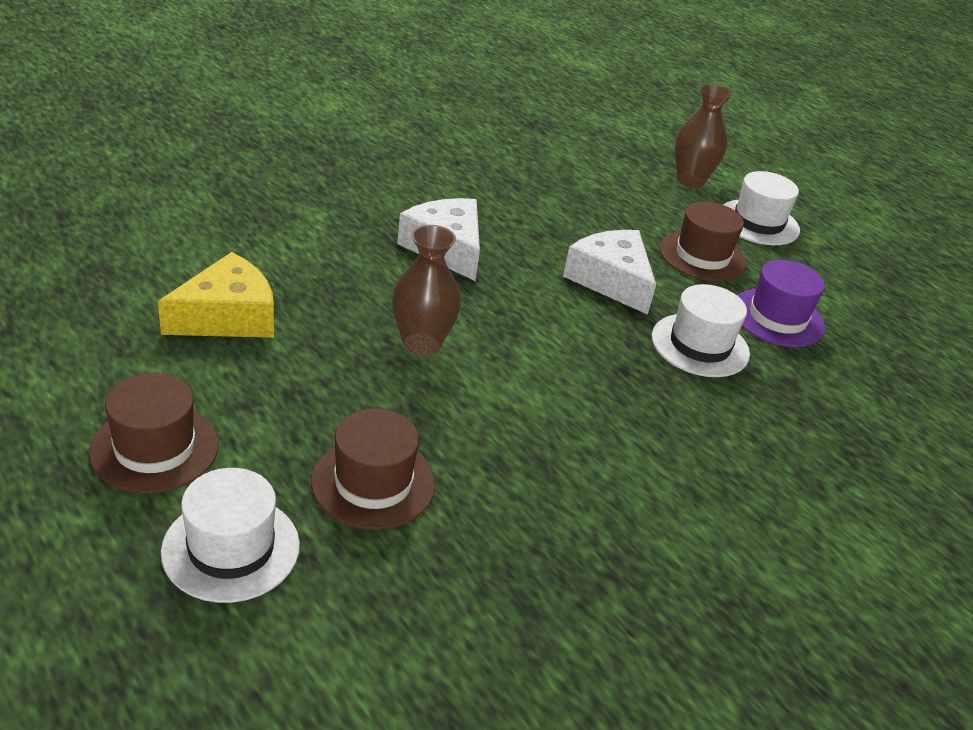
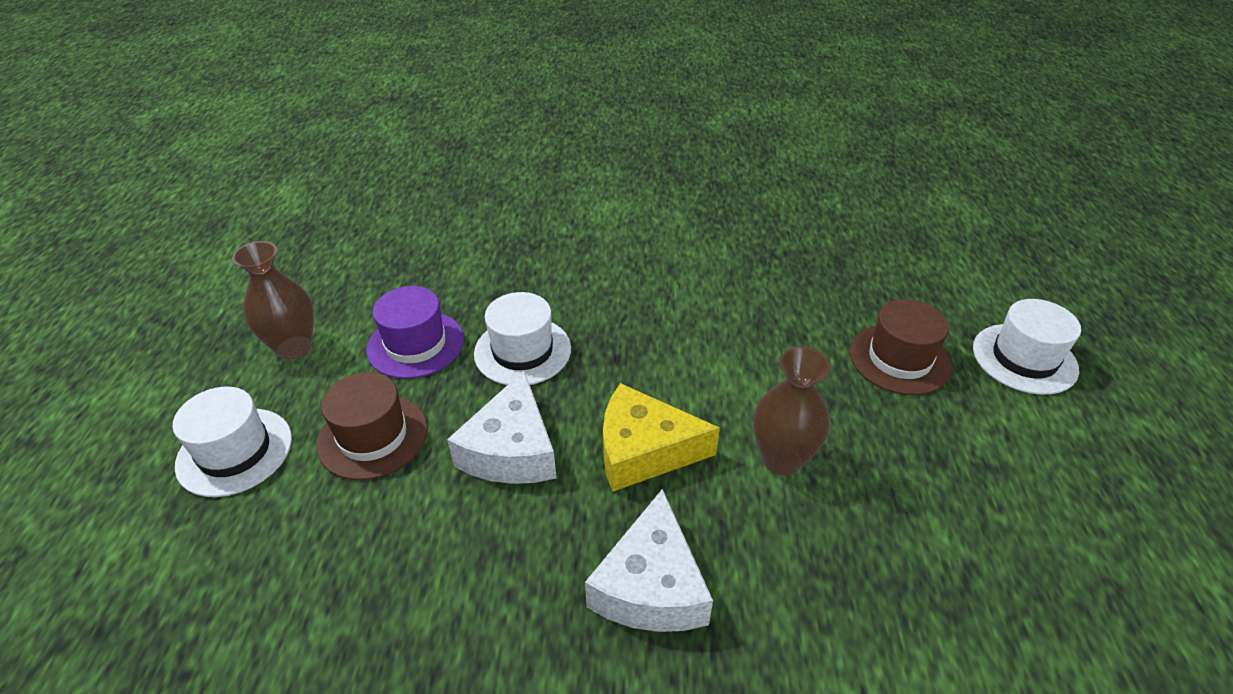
camera: 135 degrees left, 5 degrees up
(154, 448) = (1080, 456): brown hat -> none
(228, 316) = (983, 589): yellow cheese -> yellow cheese (644, 450)
(690, 180) = (185, 562): brown vase -> brown vase (294, 347)

